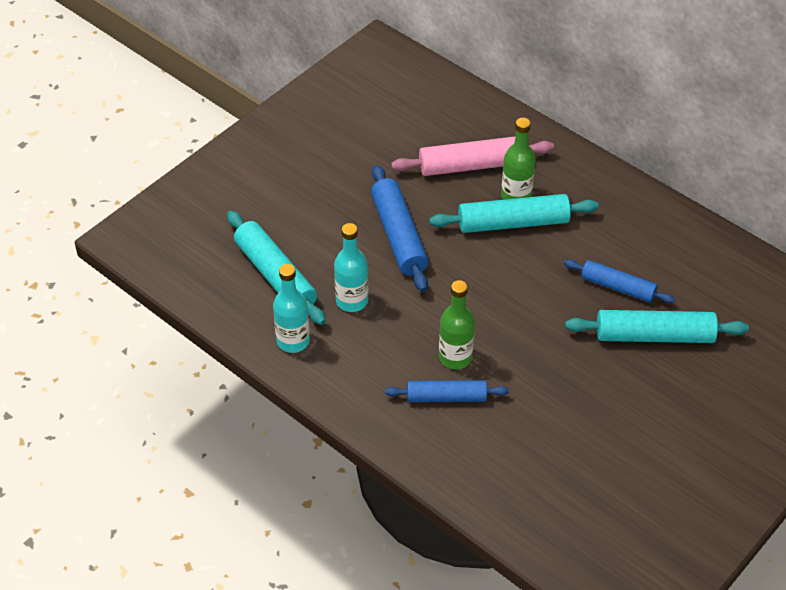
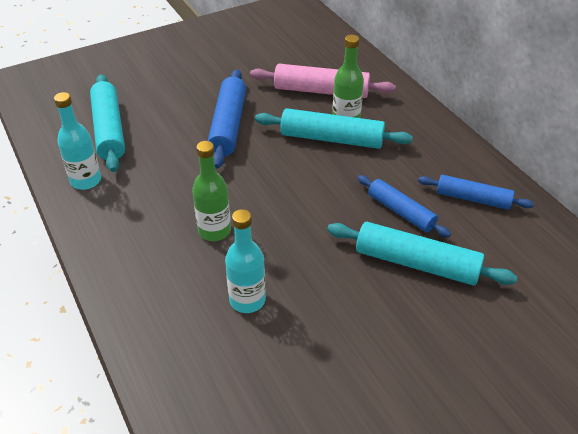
camera: 20 degrees right, 5 degrees down
(352, 301) = (156, 163): turquoise bottle -> turquoise bottle (247, 300)
(446, 397) = (184, 262): blue rolling pin -> blue rolling pin (473, 198)

